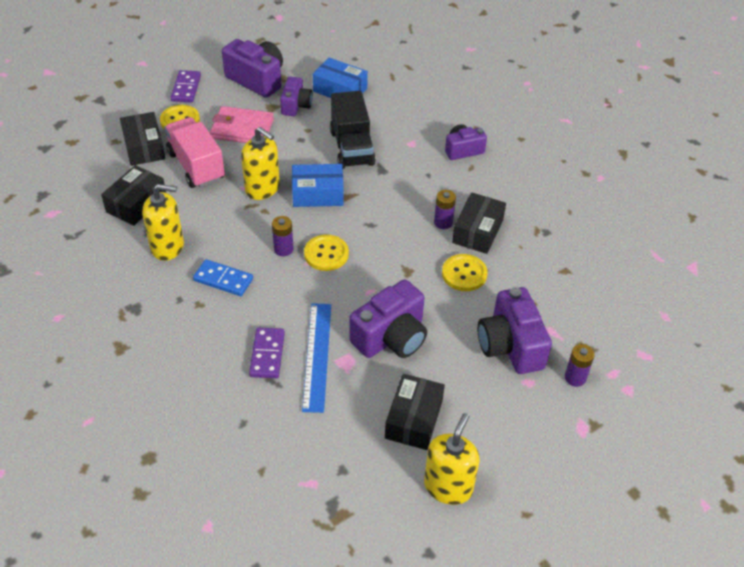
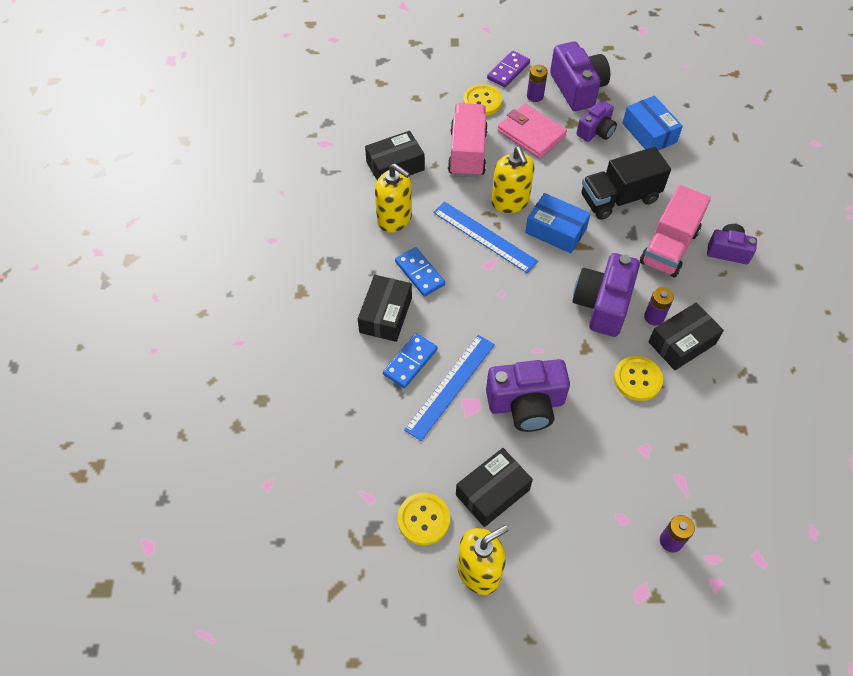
camera: 35 degrees right, 10 degrees up
(144, 147) = (435, 114): black box -> black box (386, 315)
(260, 225) = (484, 236): none -> blue ruler
(267, 354) = (410, 362): purple domino -> blue domino
(283, 249) = (489, 270): purple battery -> purple battery (535, 96)
(326, 254) = (523, 294): yellow button -> yellow button (423, 519)
(352, 148) = (619, 198): black truck -> black truck turned 45 degrees clockwise
(417, 167) = (669, 247): none -> pink truck
(510, 345) = (631, 474): purple camera -> purple camera (602, 304)

